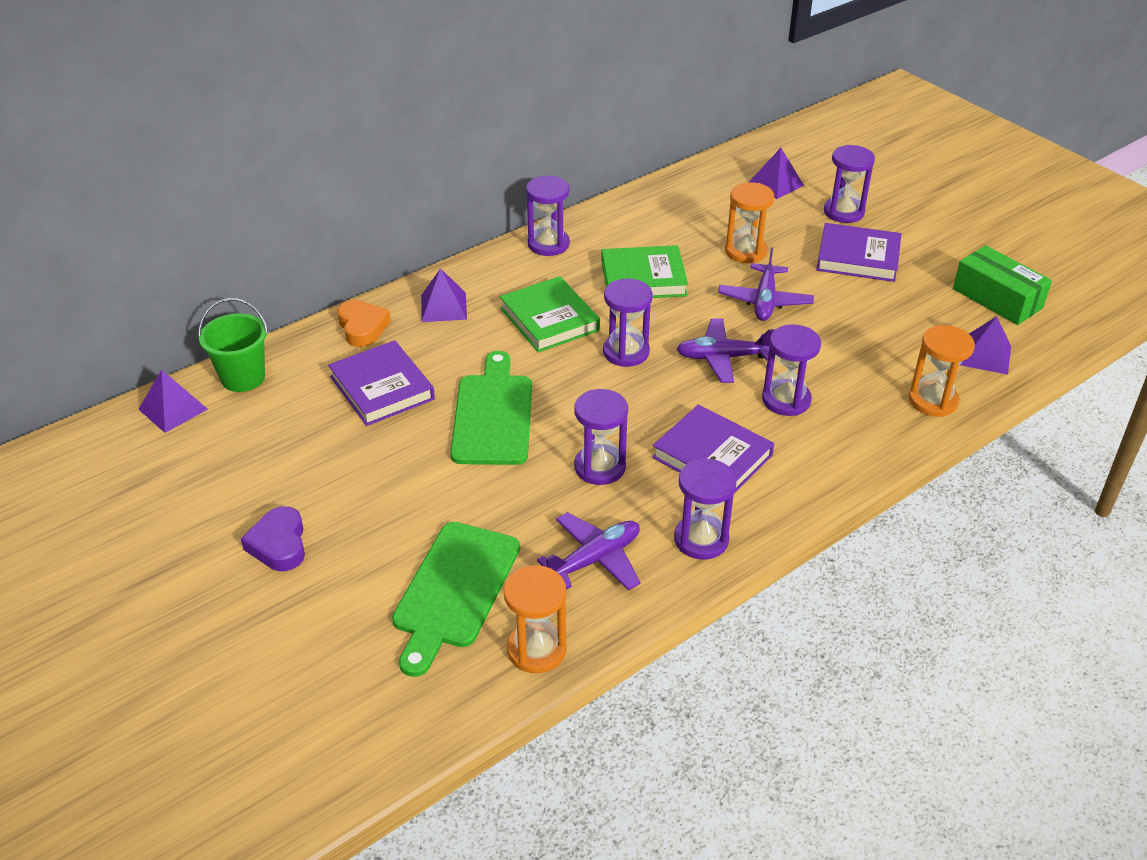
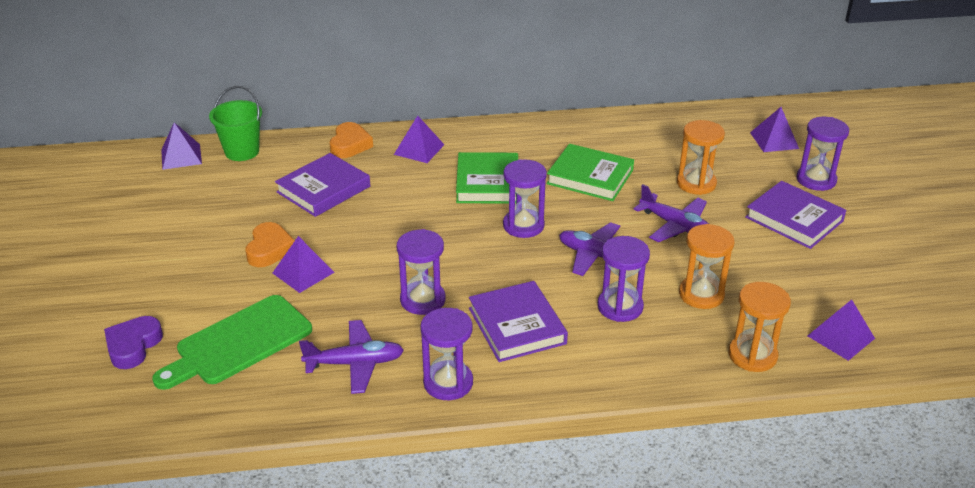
camera: 30 degrees right, 5 degrees down
(279, 544) = (160, 266): purple heart -> purple heart (133, 346)
(382, 388) = (323, 189): purple book -> purple book turned 45 degrees clockwise
(387, 477) = (269, 249): none -> orange heart
(449, 487) = (303, 272): none -> purple pyramid
(493, 415) = (381, 234): green cutting board -> none
(536, 649) = (253, 407): orange hourglass -> orange hourglass (701, 294)
(548, 244) = (539, 130): purple hourglass -> none
(764, 301) = (676, 226): purple plane -> purple plane turned 90 degrees counterclockwise
(997, 298) = (899, 295): green box -> none

